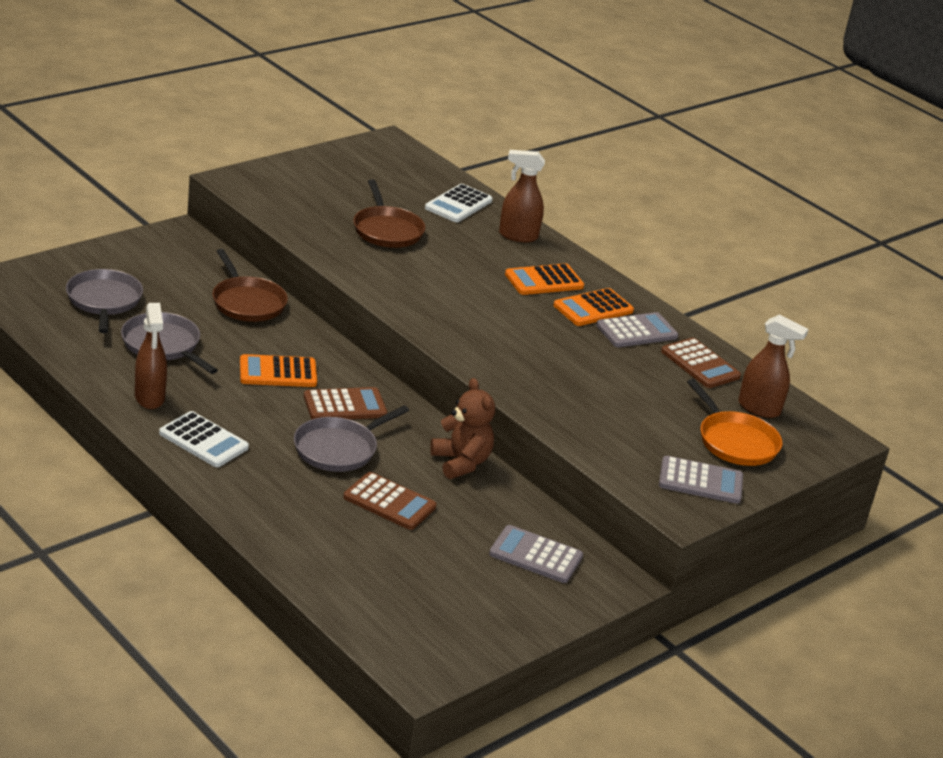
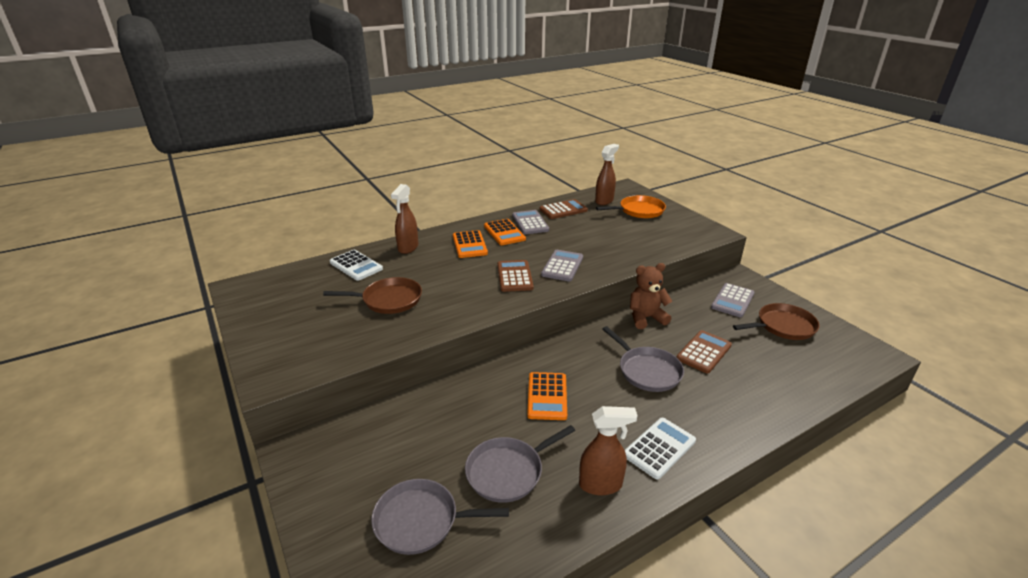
camera: 75 degrees left, 0 degrees up
(247, 302) = (435, 409): brown pan -> brown pan (783, 326)
(345, 406) = (589, 363): brown calculator -> brown calculator (514, 276)
(700, 481) = (682, 224): grey calculator -> grey calculator (562, 266)

